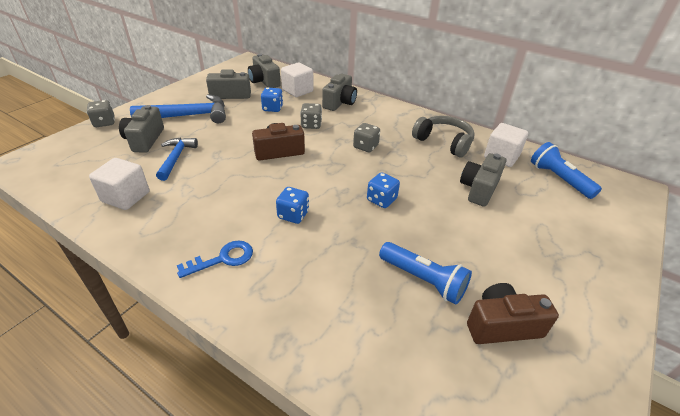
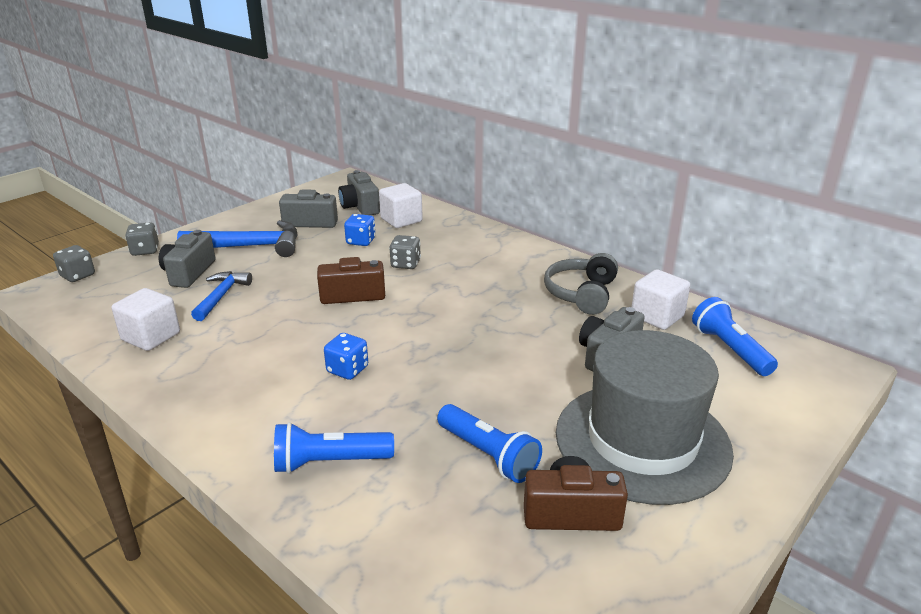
camera: 10 degrees right, 10 degrees down
(223, 259) = (247, 412): blue key -> none
(303, 299) = (329, 462): none -> blue flashlight
(339, 102) = (454, 237): grey camera -> none
(365, 146) = (470, 294): grey dice -> grey dice (78, 276)
(381, 200) = (468, 360): blue dice -> none
(444, 142) = (581, 294): grey headphones -> grey headphones turned 120 degrees counterclockwise
(529, 257) = (642, 441): none -> grey hat

